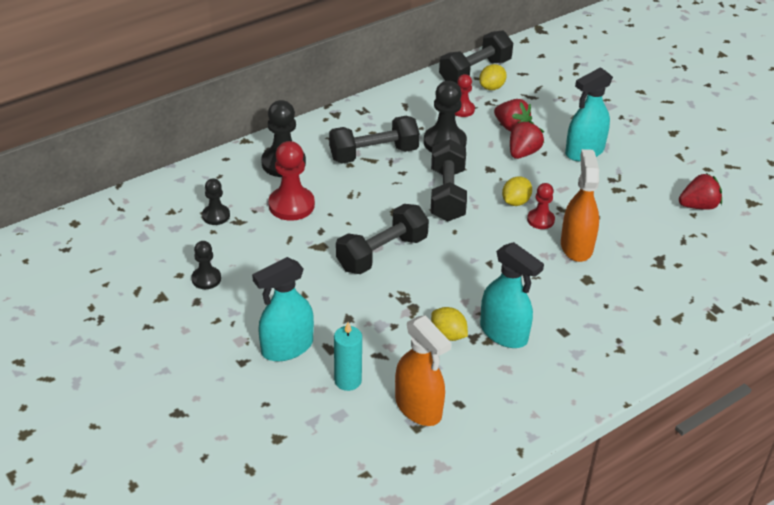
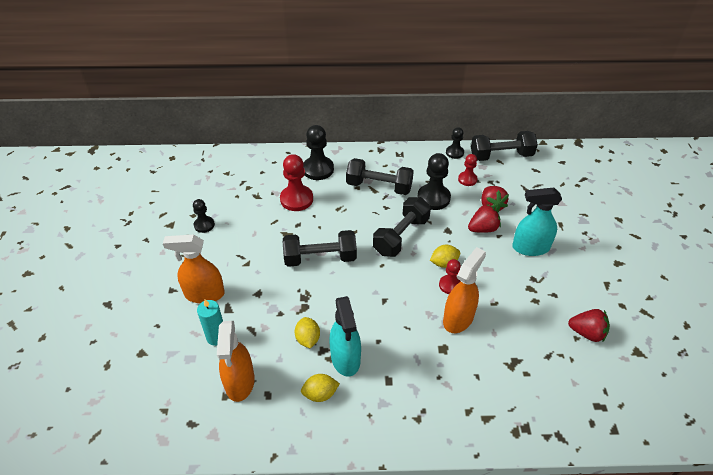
camera: 35 degrees right, 5 degrees up
(216, 216) = (248, 187): black pawn -> black pawn (454, 152)
(287, 347) = (204, 294): turquoise spray bottle -> orange spray bottle
(492, 87) = (503, 172): yellow lemon -> yellow lemon (320, 394)

